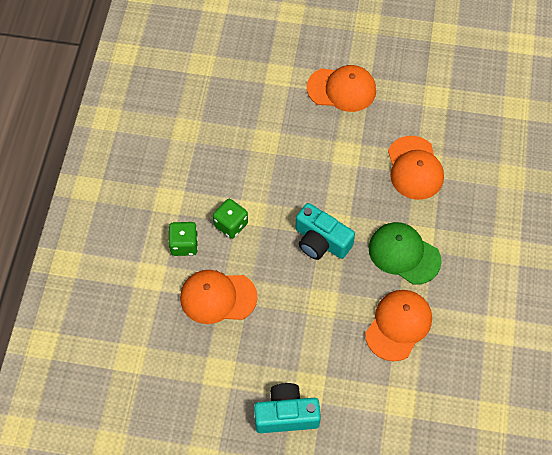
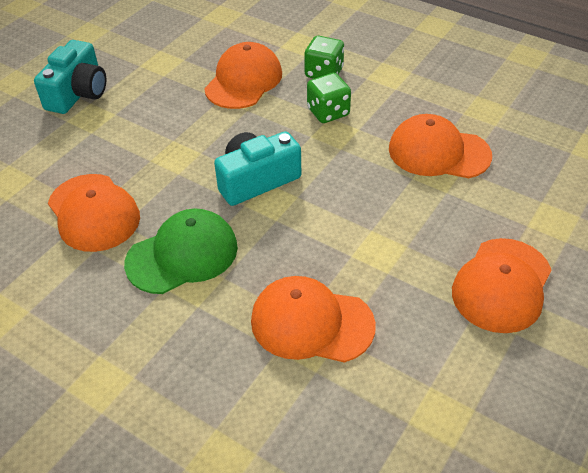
camera: 115 degrees right, 15 degrees down
(244, 146) = (438, 152): none -> orange cap

